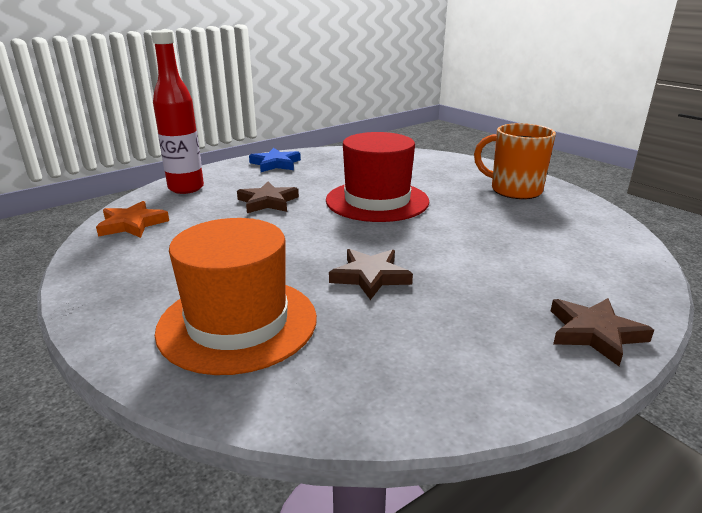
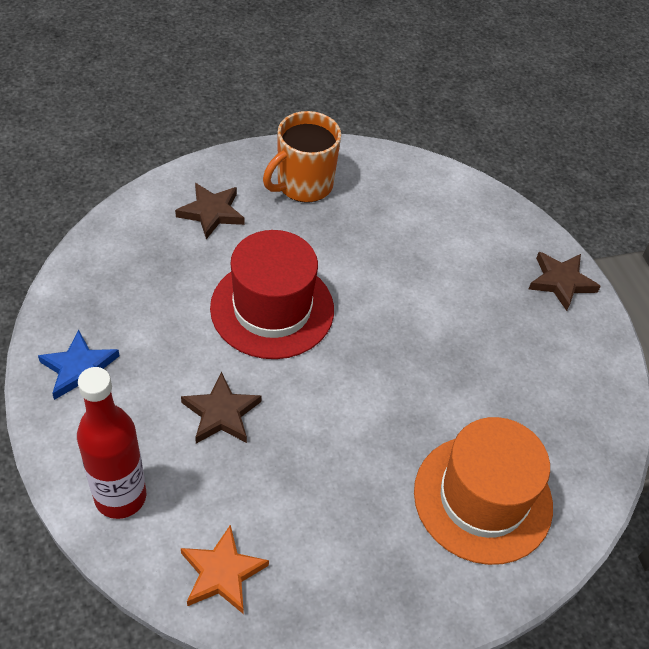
camera: 75 degrees left, 25 degrees up
(370, 276) = (439, 378): brown star -> brown star (211, 212)

